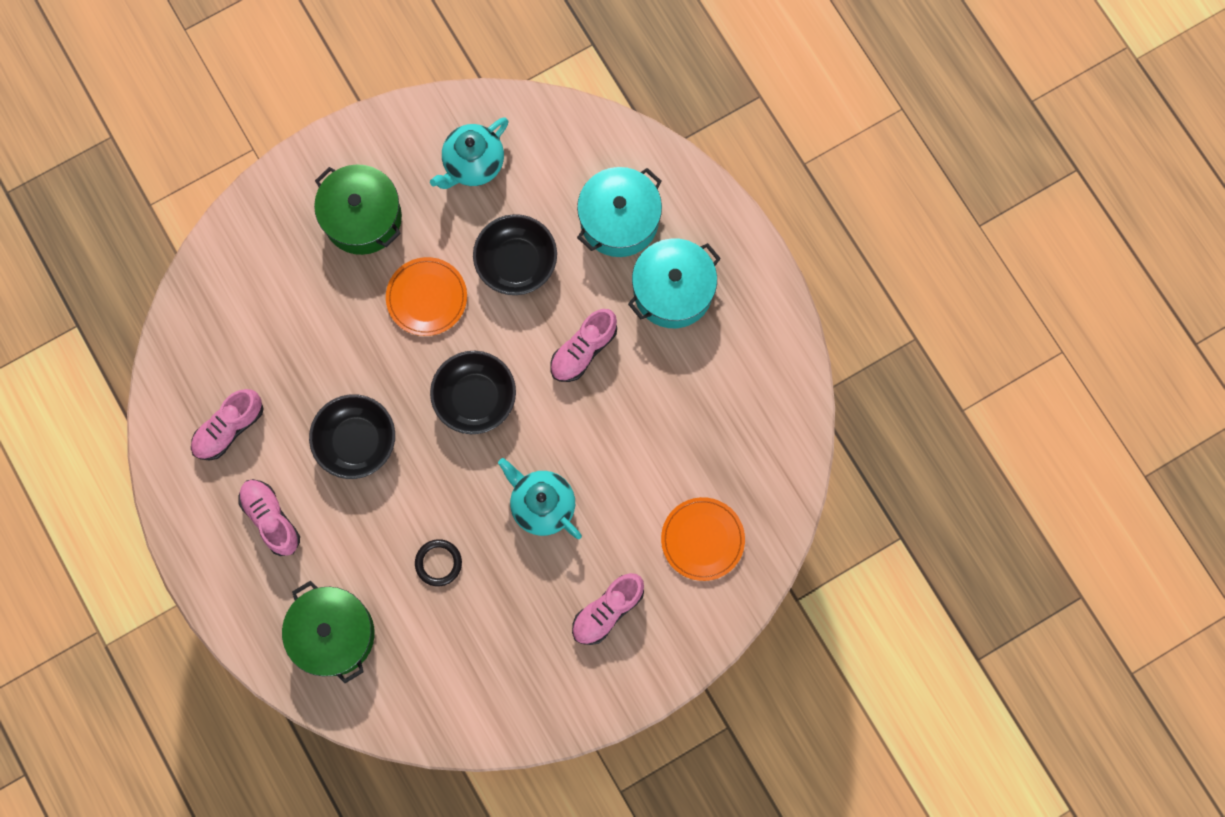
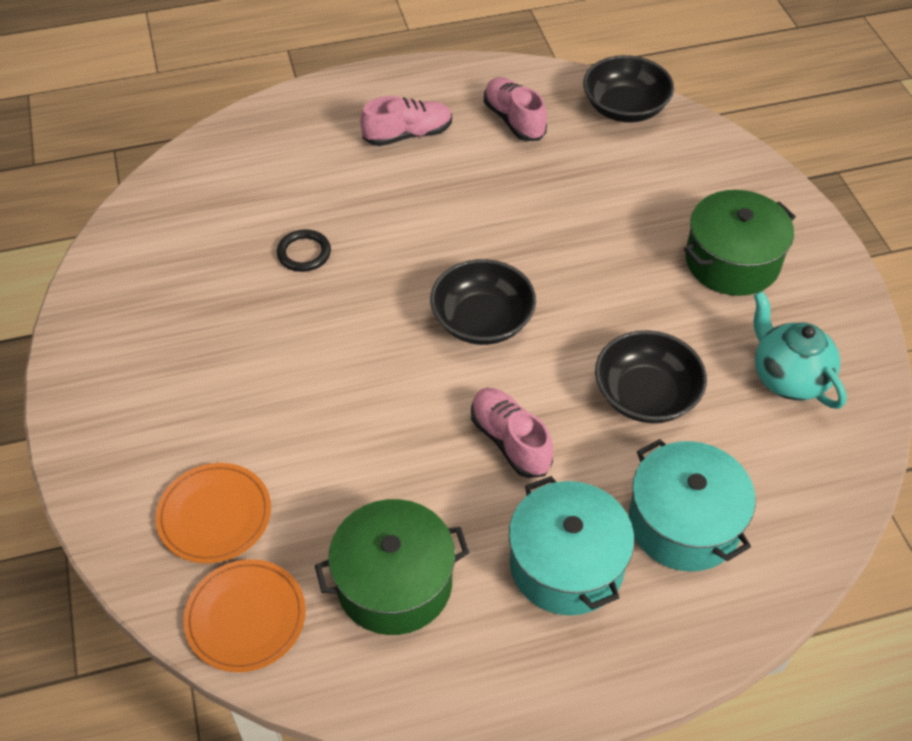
camera: 105 degrees right, 25 degrees down
(333, 634) = (269, 160): green pot -> green pot (394, 583)
(356, 441) = (466, 211): black bowl -> black bowl (625, 108)
(427, 297) = (619, 300): orange plate -> orange plate (246, 617)
(542, 505) = (330, 357): turquoise teapot -> none
(607, 611) = (176, 393): pink shoe -> none

